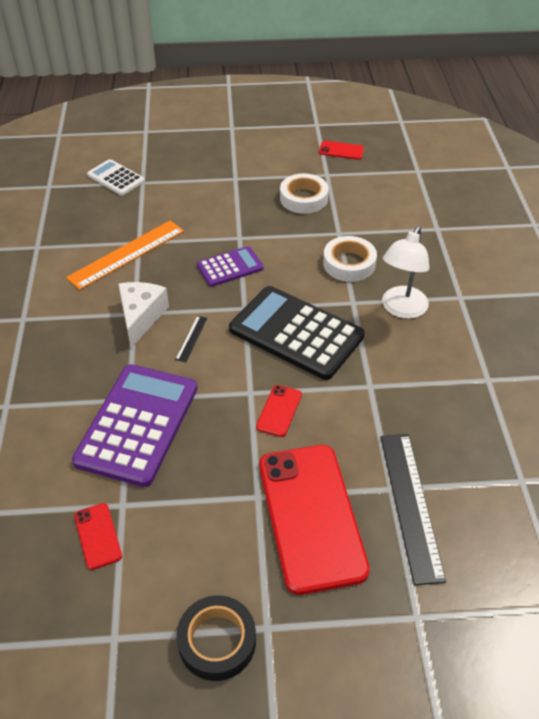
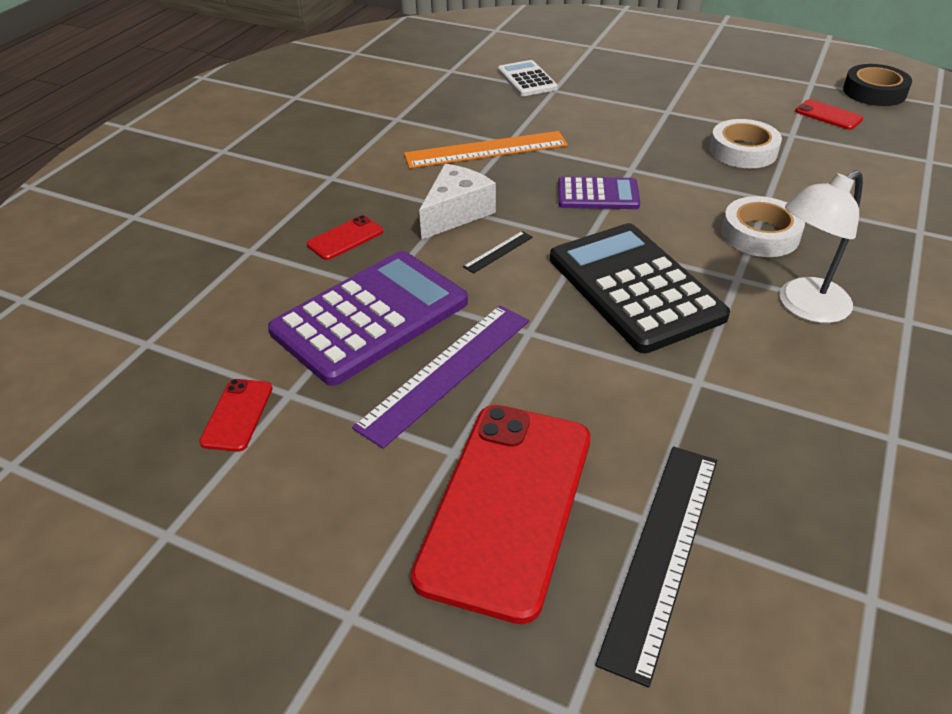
camera: 30 degrees right, 5 degrees down
(216, 443) = (446, 372): none -> purple ruler
(217, 641) = (276, 600): black tape -> black tape (874, 92)
(279, 411) = (551, 365): red phone -> red phone (345, 238)

